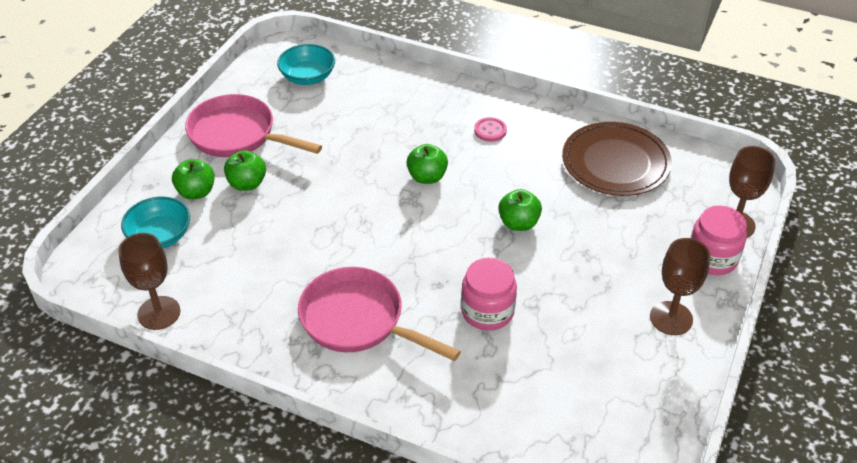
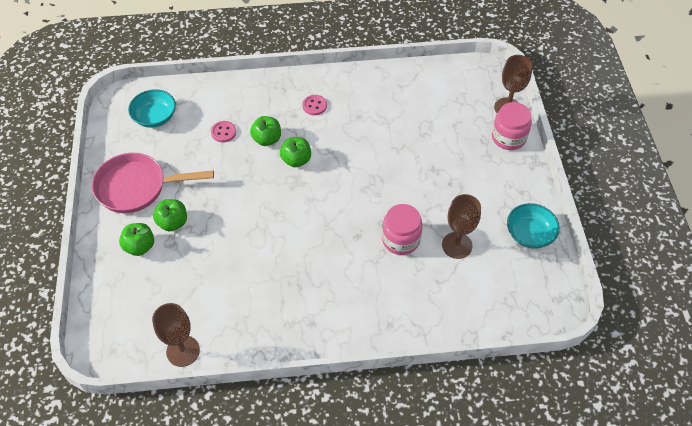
camera: 30 degrees left, 10 degrees up
(160, 236) = (139, 293): turquoise bowl -> turquoise bowl (529, 234)
(358, 320) = (324, 287): pink pan -> none
(368, 118) = (223, 132): none -> pink button
(518, 223) = (378, 167): green apple -> green apple (267, 139)
(615, 162) = (410, 95): brown plate -> none
(671, 318) = (510, 190): brown goblet -> brown goblet (457, 245)

